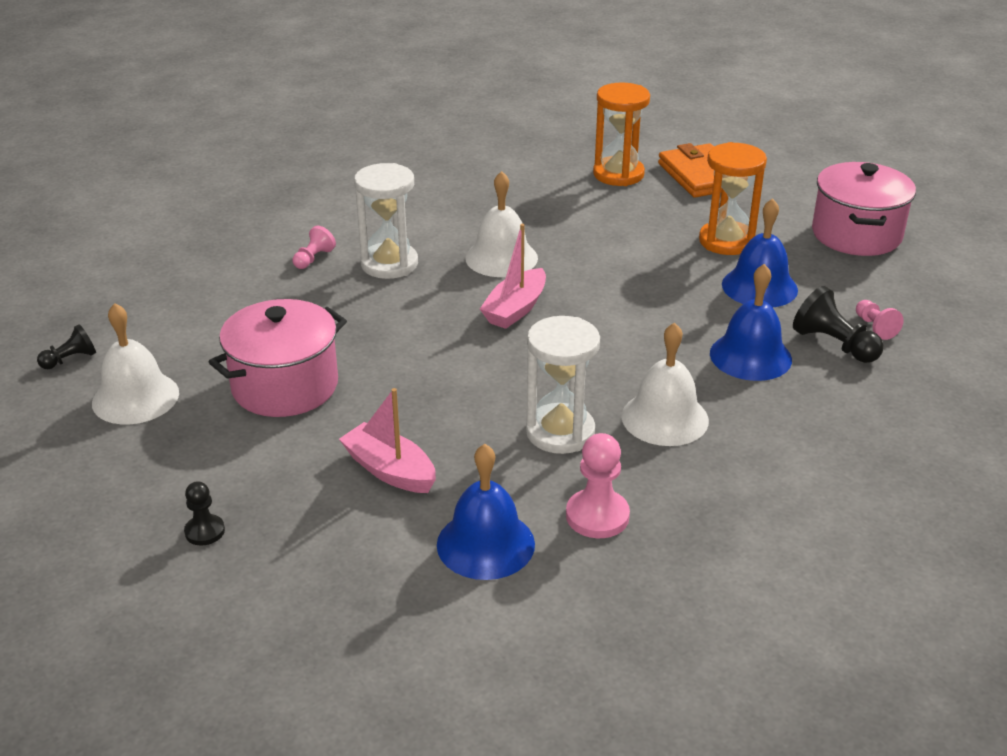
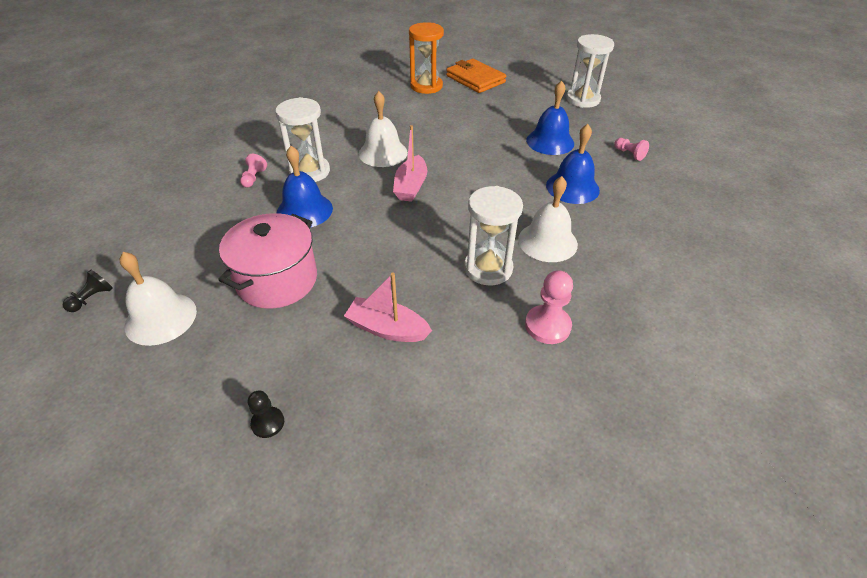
camera: 20 degrees left, 10 degrees up
(485, 544) = (486, 370): blue bell -> blue bell (304, 210)
(726, 241) = (514, 116): orange hourglass -> none
(834, 344) = (614, 169): black pawn -> none
(856, 234) = (583, 99): pink pot -> white hourglass

